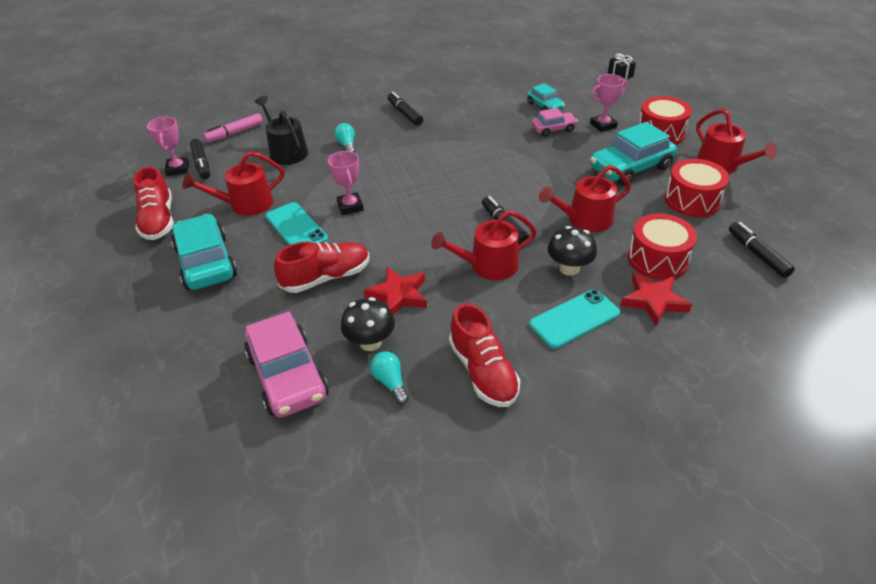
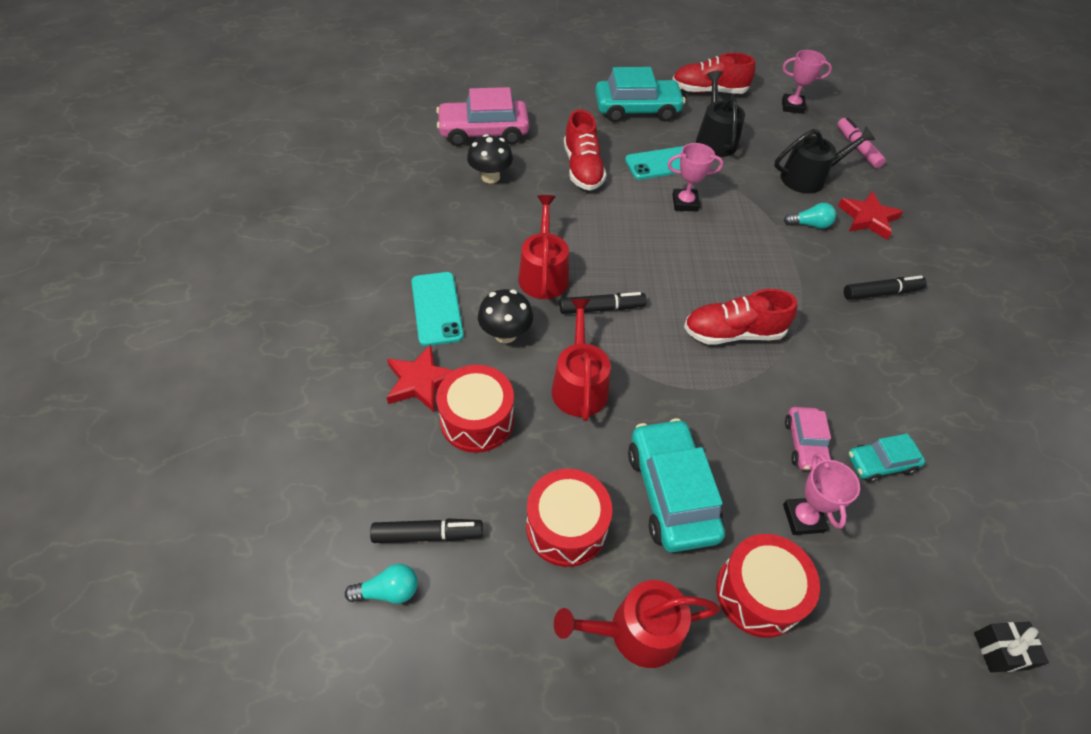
camera: 105 degrees right, 10 degrees up
(201, 164) = (798, 121): black marker -> none
(246, 204) = (715, 139): red watering can -> black watering can
(390, 382) = (443, 178): turquoise light bulb -> turquoise light bulb (388, 591)
(398, 295) = (536, 204): red star -> red star (868, 218)
(483, 372) = (418, 229): red shoe -> red shoe (732, 333)

